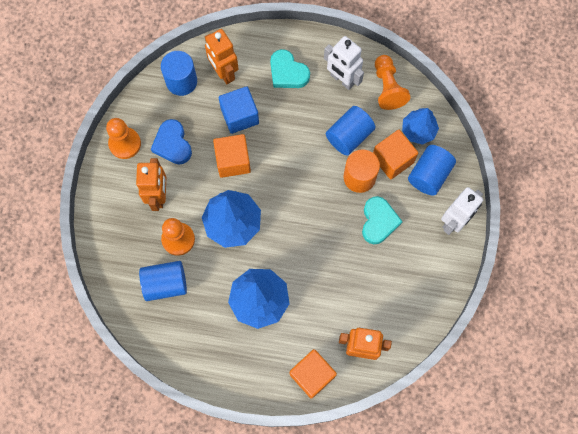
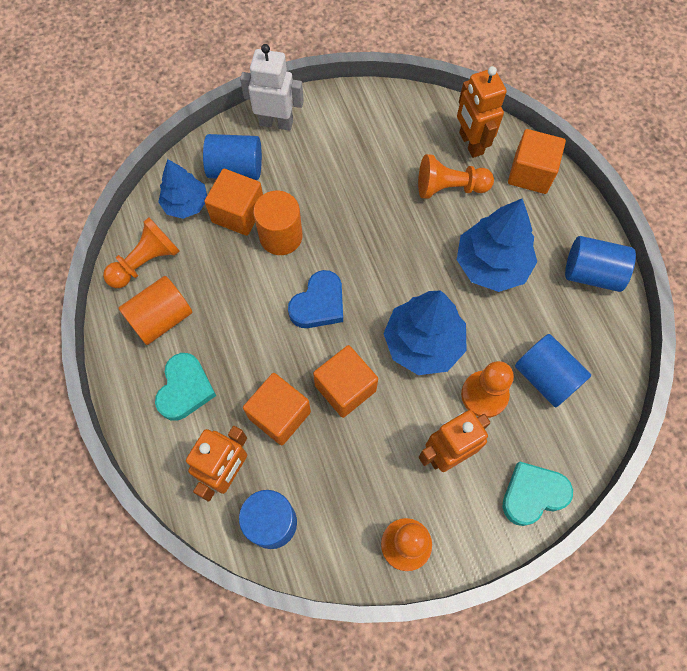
camera: 120 degrees left, 5 degrees down
(172, 144) = (368, 478): blue heart -> blue heart (319, 304)
(239, 116) = (279, 415): blue cube -> orange cube
(333, 310) = (449, 187): none -> orange pawn
(342, 79) = (161, 318): white robot -> orange cylinder
(349, 136) = (234, 272): blue cylinder -> blue cylinder (591, 273)
(378, 221) = (322, 192): turquoise heart -> turquoise heart (533, 494)

